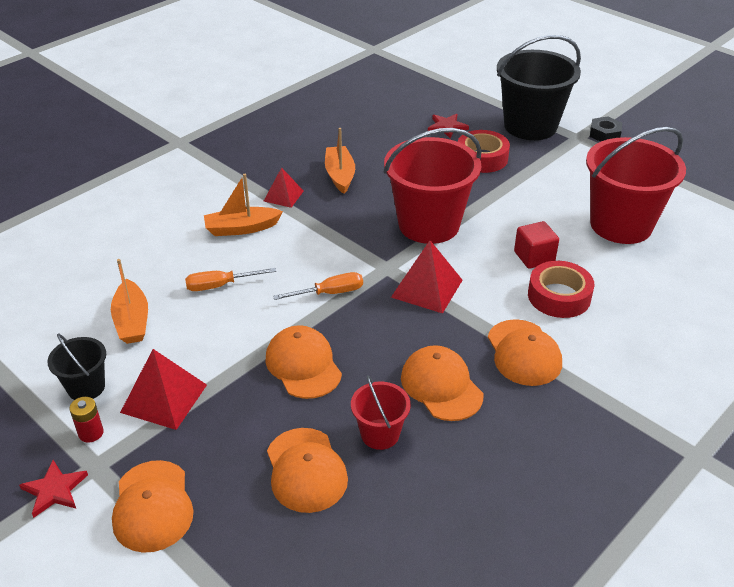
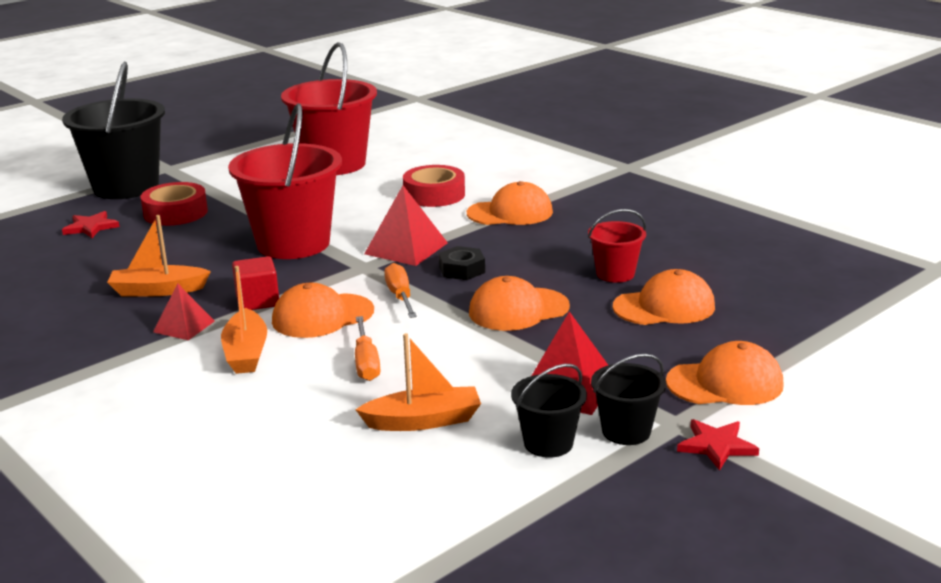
camera: 85 degrees left, 15 degrees down
(91, 433) = (626, 431): red battery -> black bucket
(441, 386) = (552, 247): orange cap -> orange cap (322, 316)
(534, 257) = (371, 200): red cube -> red cube (257, 301)
(604, 134) = (170, 157): black nut -> black nut (462, 270)

